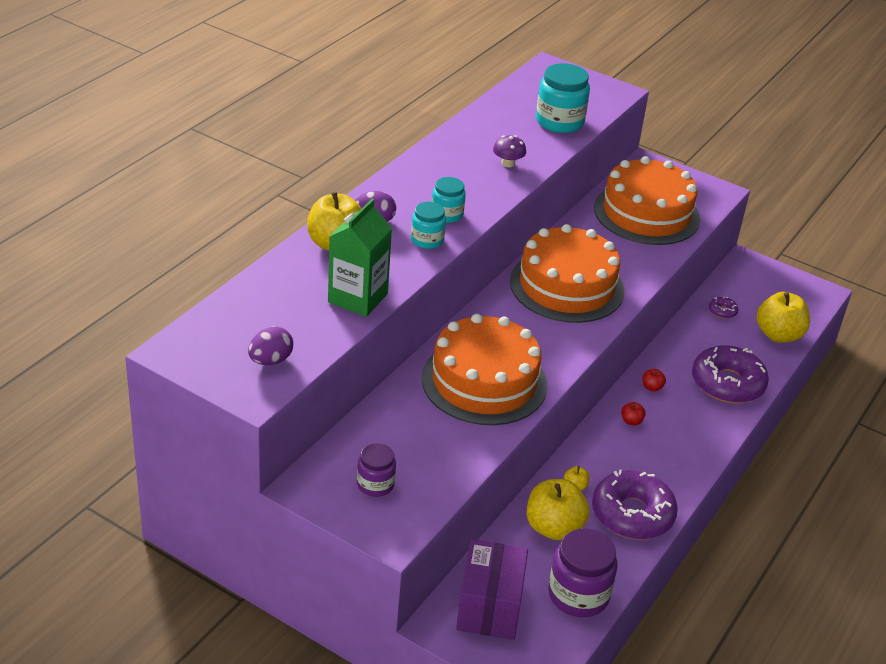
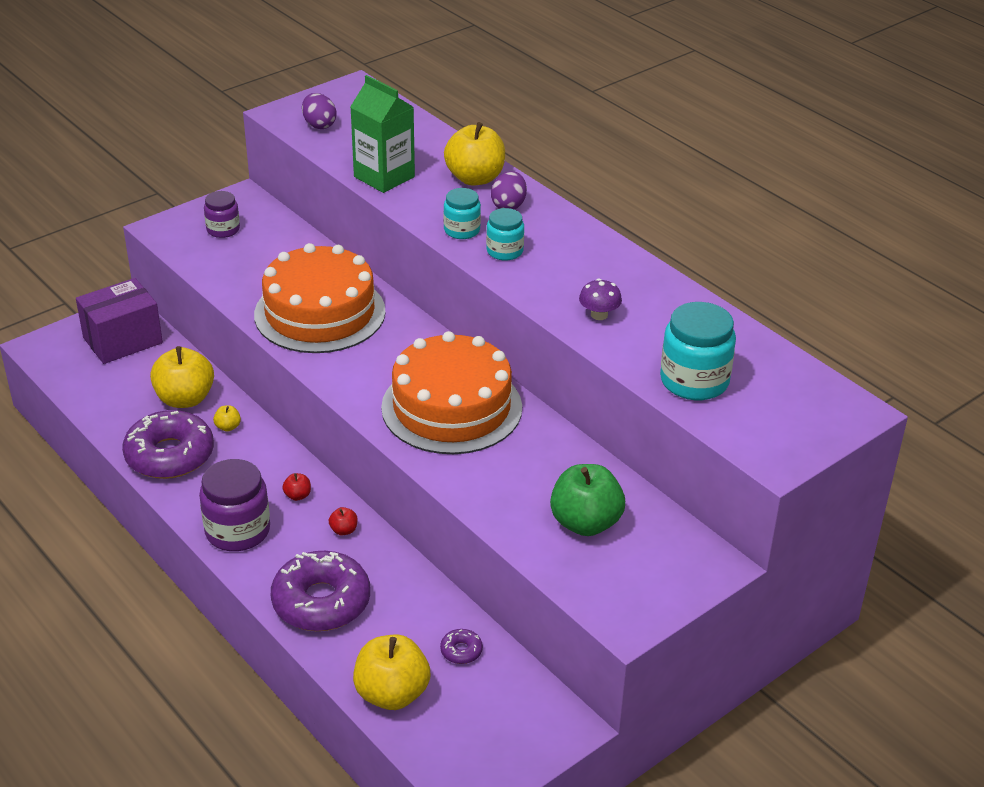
camera: 110 degrees right, 0 degrees up
(489, 607) = (123, 340): purple box -> purple box turned 60 degrees counterclockwise
(578, 595) = (100, 393): purple jar -> purple jar (237, 531)
(646, 213) = (585, 523): orange cake -> green apple

